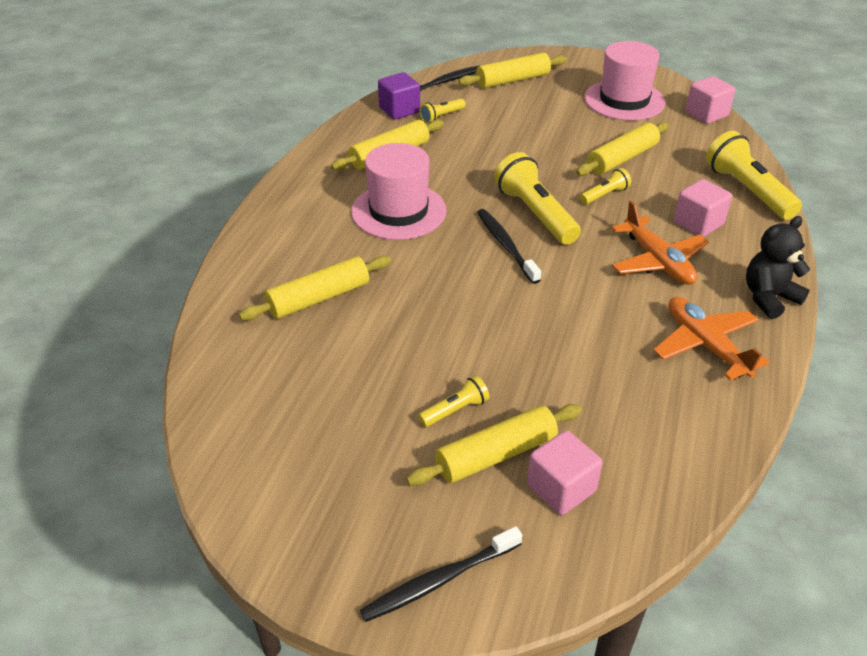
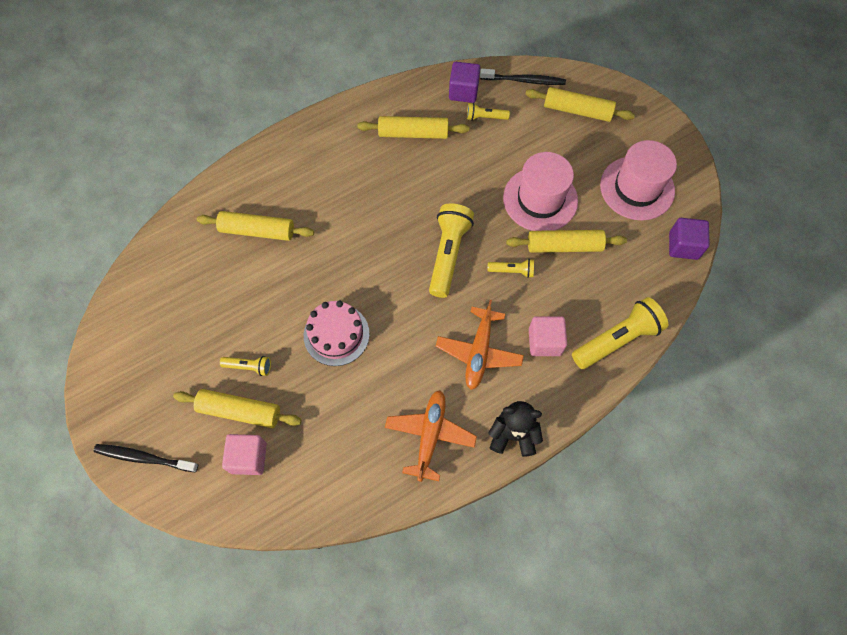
camera: 40 degrees right, 25 degrees up
(398, 211) = (368, 191): pink hat -> pink hat (540, 199)
(505, 245) = (401, 268): black toothbrush -> none
(512, 328) = (336, 334): none -> pink cake
(706, 114) = (683, 246): pink cube -> purple cube
(747, 190) = (617, 339): yellow flashlight -> yellow flashlight turned 45 degrees clockwise

